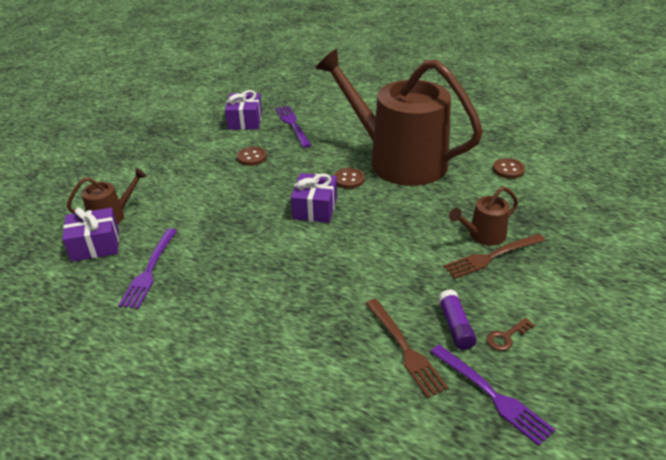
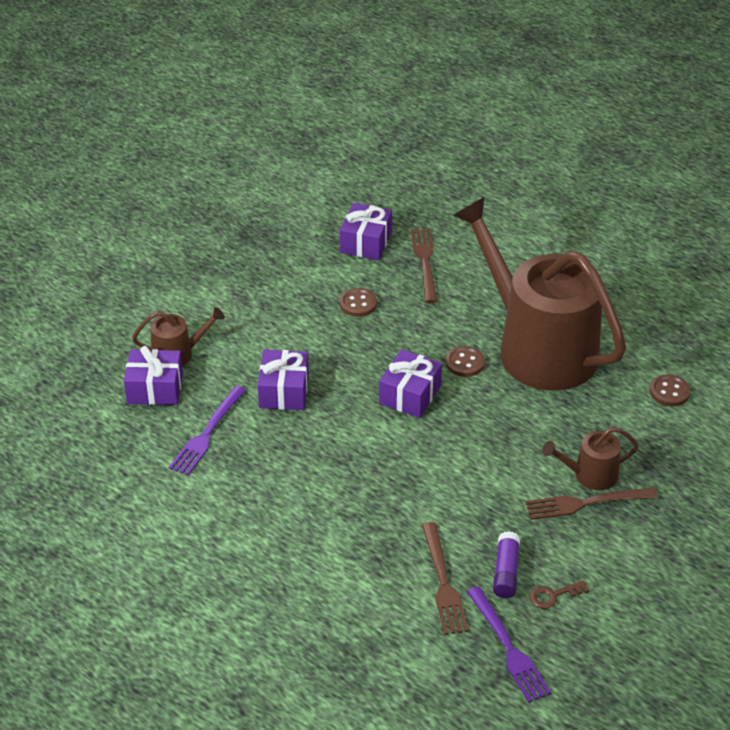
camera: 15 degrees right, 5 degrees up
(210, 225) = (284, 391): none -> purple gift
(292, 124) = (424, 261): purple fork -> brown fork

